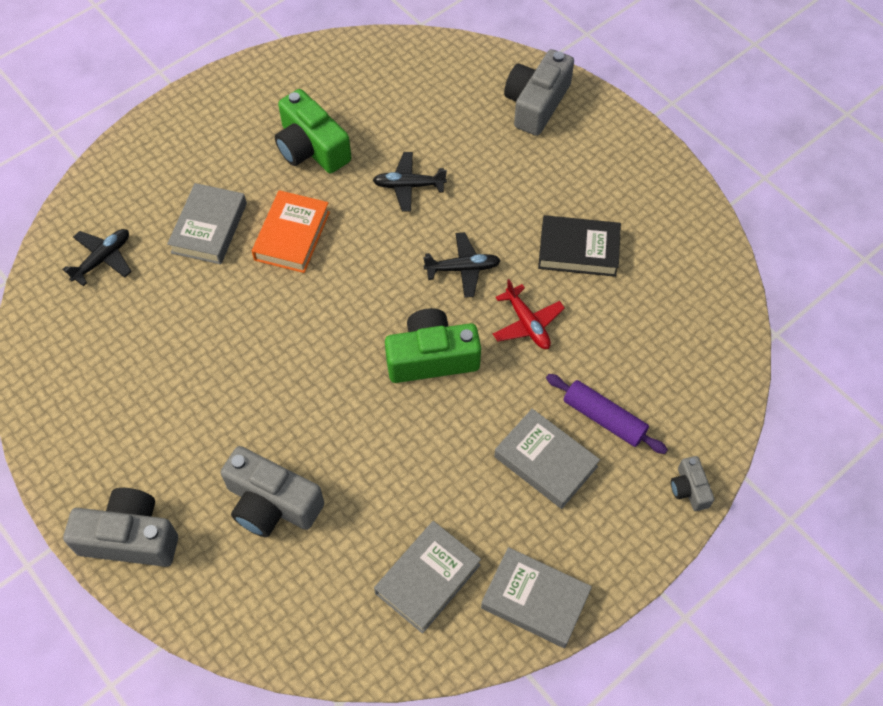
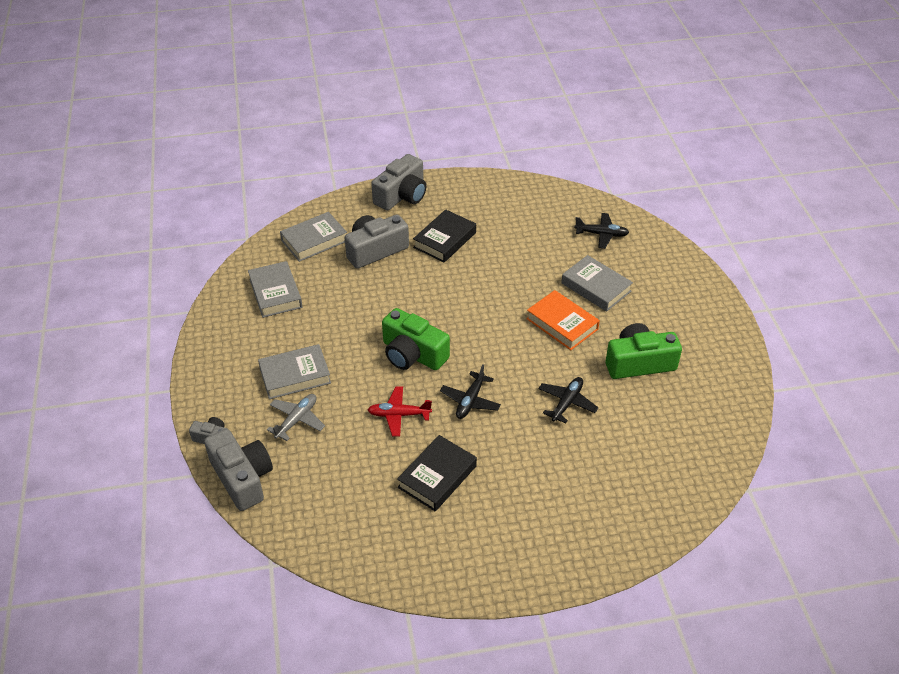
camera: 120 degrees right, 15 degrees down
(103, 259) = (601, 234): black plane -> black plane turned 60 degrees counterclockwise
(205, 428) = (445, 240): none -> black book
(431, 357) = (412, 354): green camera -> green camera turned 105 degrees clockwise
(535, 600) = (221, 331): grey book -> grey book (314, 240)
(536, 103) = (604, 526): grey camera -> grey camera (242, 478)
(604, 418) = (297, 420): purple rolling pin -> grey plane

